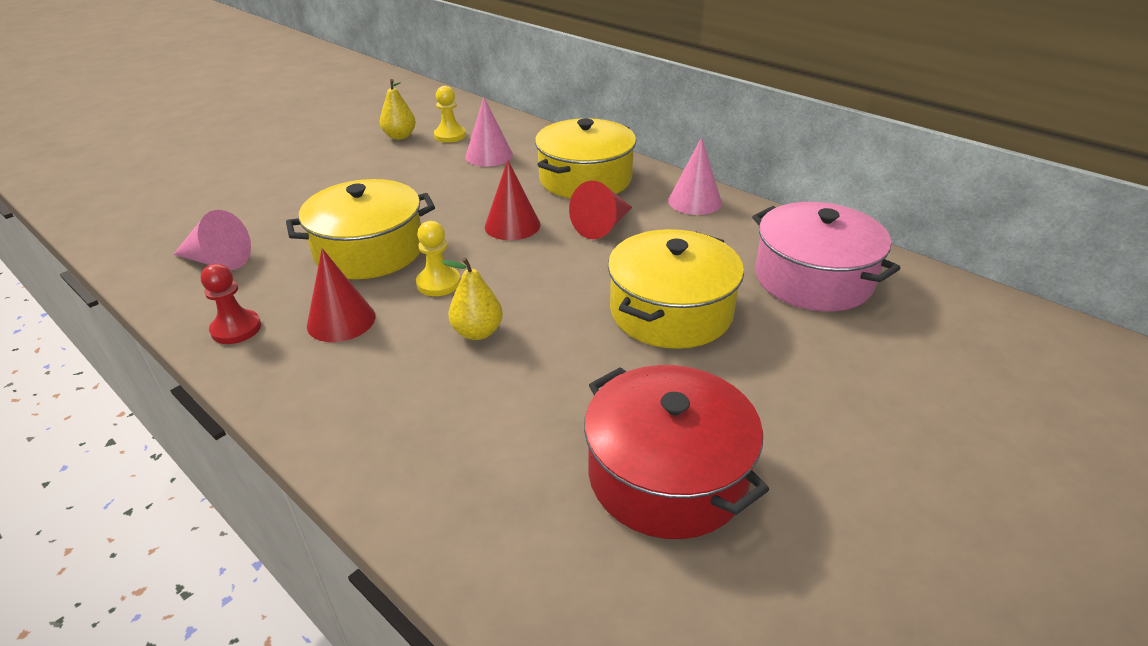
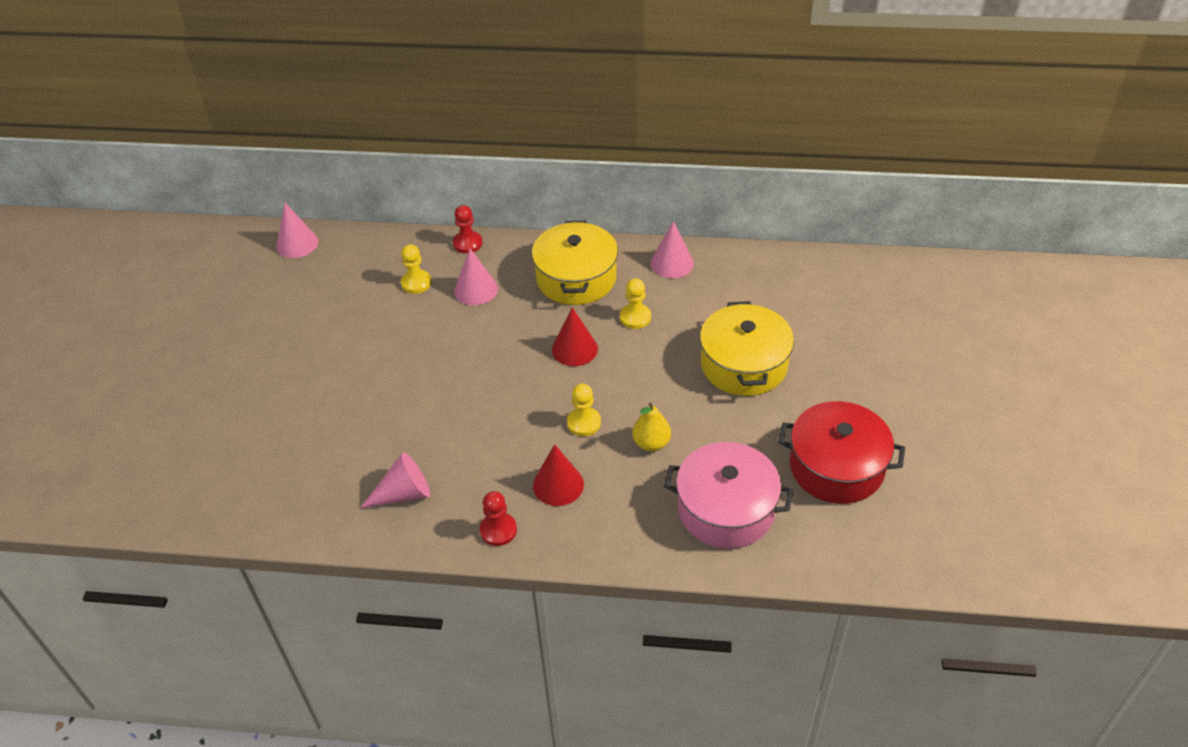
camera: 35 degrees left, 10 degrees up
(369, 250) = (502, 424): yellow pot -> none
(400, 136) = (374, 304): yellow pear -> none
(404, 88) = (297, 243): none -> pink cone
(525, 127) = (467, 243): none -> red pawn
(603, 226) = (635, 317): red cone -> yellow pawn
(813, 279) = (798, 295): pink pot -> pink pot (726, 509)

